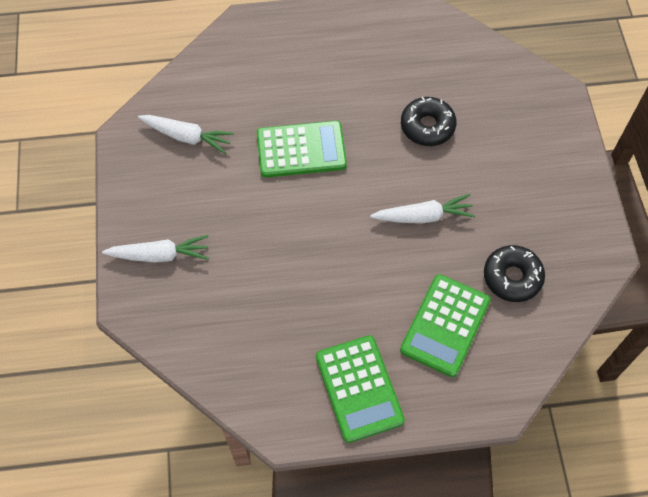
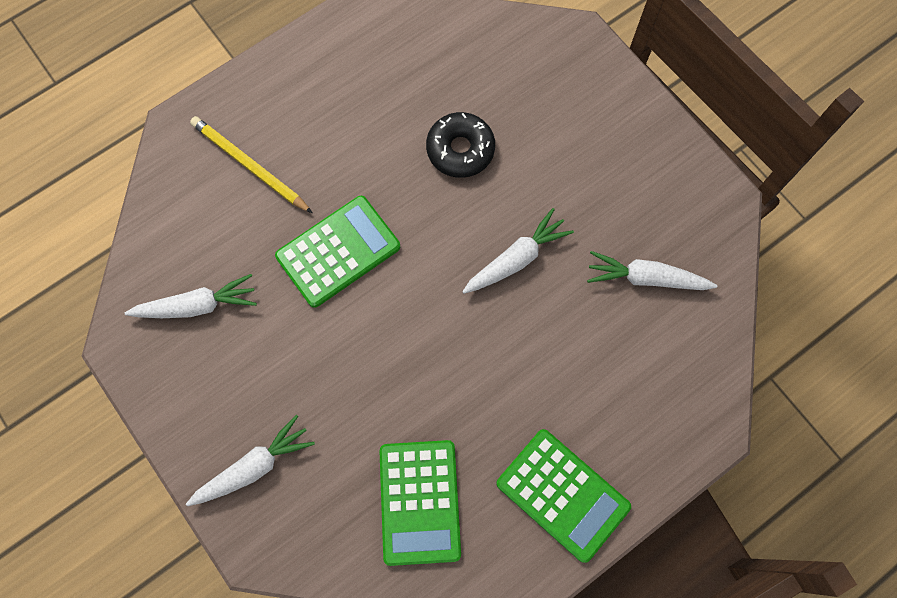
camera: 30 degrees left, 10 degrees up
(276, 68) = (249, 166): none -> yellow pencil
(445, 325) = (609, 371): green calculator -> green calculator (420, 502)
(512, 277) = (646, 278): black donut -> white carrot

